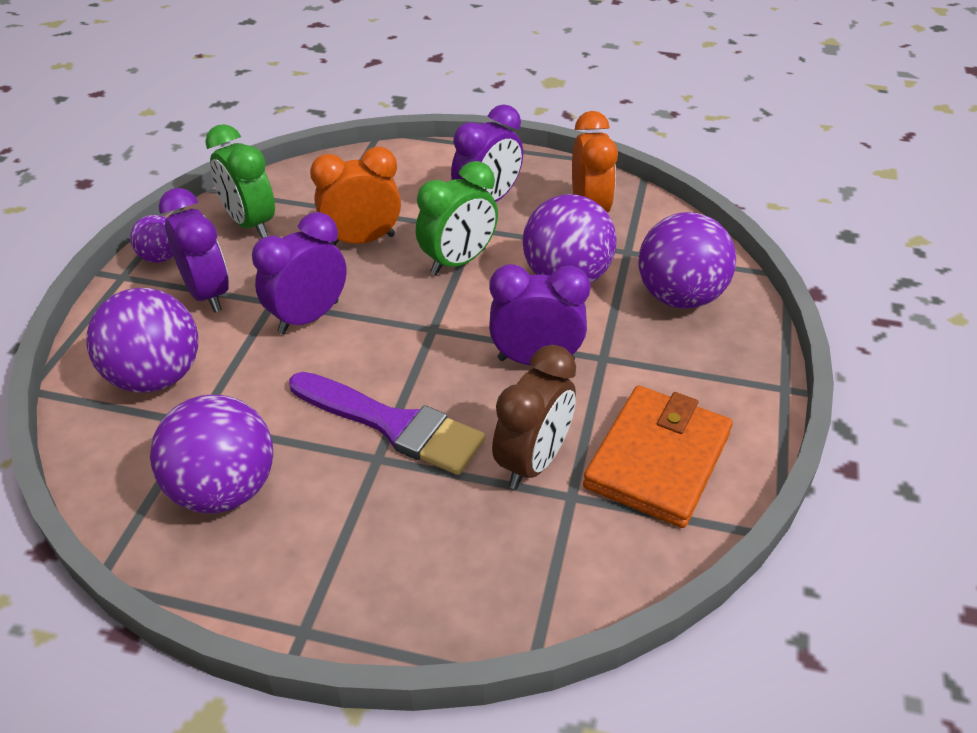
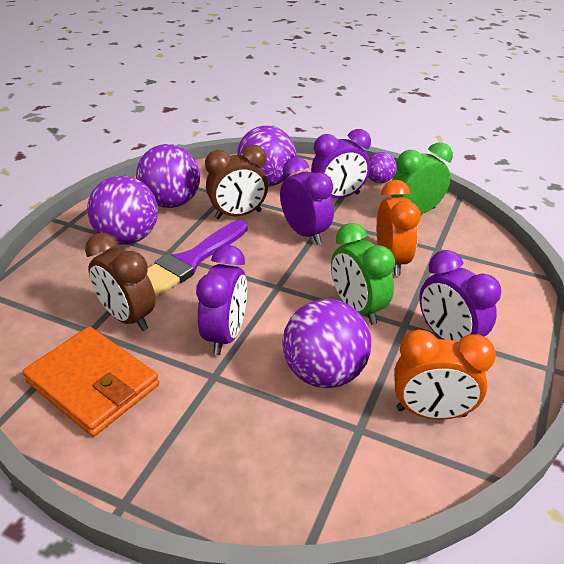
camera: 100 degrees right, 5 degrees down
(261, 395) = (238, 215): none -> brown clock
(679, 297) = (278, 454): purple ball -> purple ball (128, 238)

